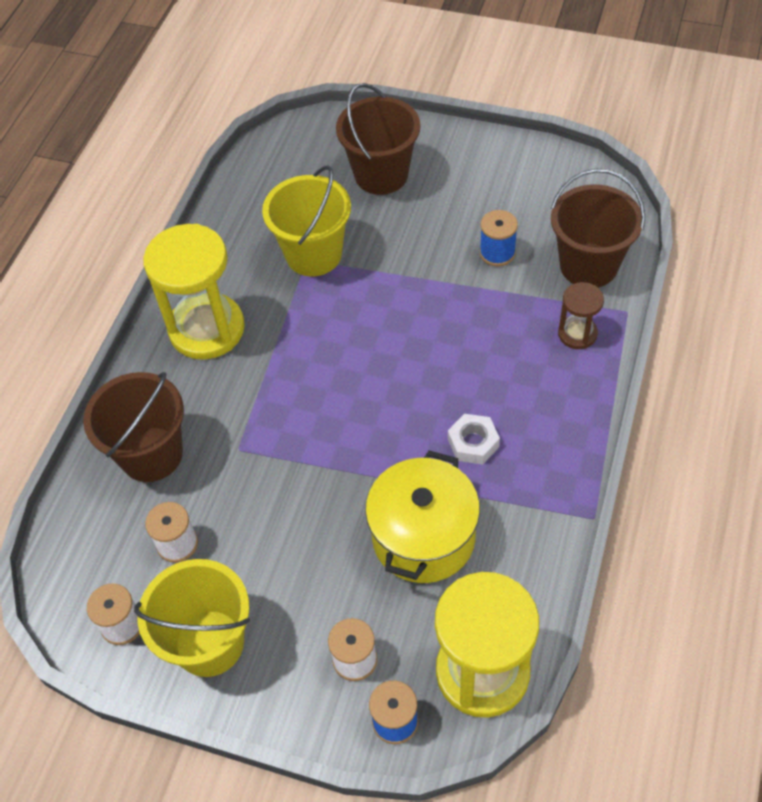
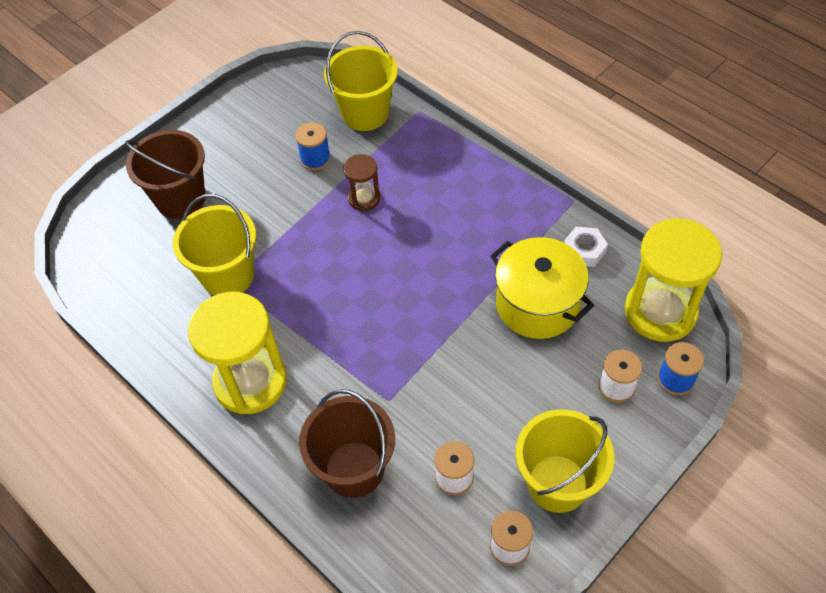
camera: 65 degrees left, 0 degrees up
(473, 443) = (475, 243): white nut -> white nut (584, 250)
(577, 334) = (420, 145): brown hourglass -> brown hourglass (364, 198)
(588, 265) = (365, 113): brown bucket -> yellow bucket

